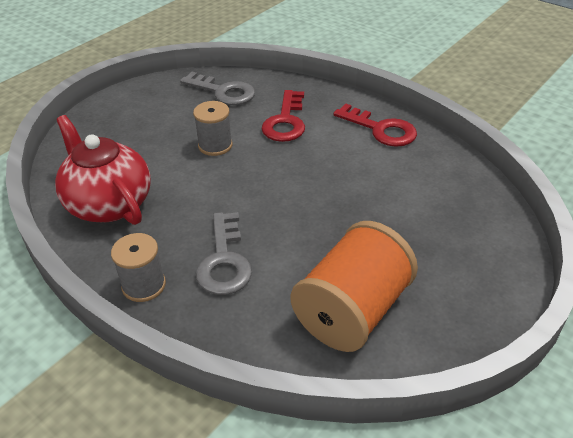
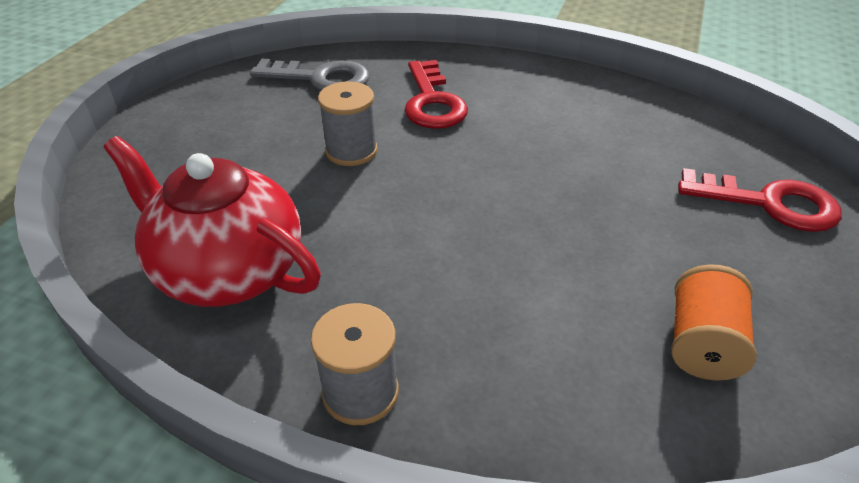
camera: 20 degrees left, 0 degrees up
(224, 261) = (468, 317): grey key -> none
(352, 311) = (701, 344): orange spool -> orange spool, size x0.56
(381, 129) = (563, 90): red key -> red key (770, 203)

